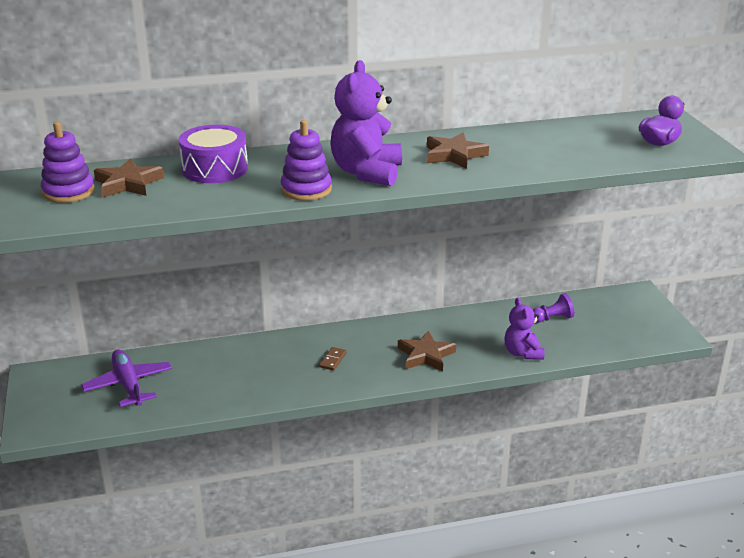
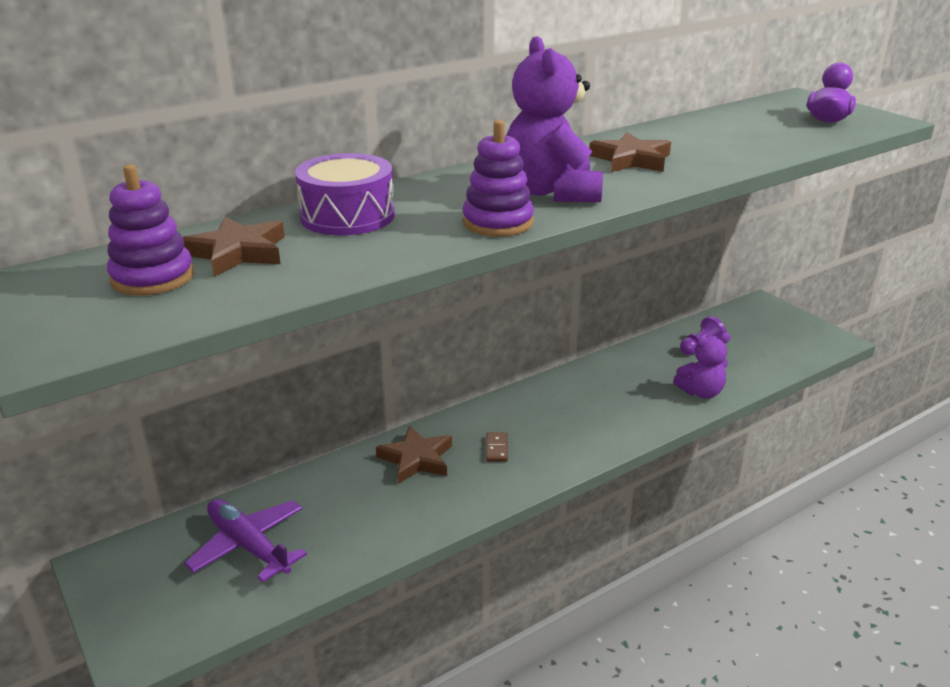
camera: 20 degrees left, 0 degrees up
(426, 355) = (600, 418): brown star -> brown star (416, 459)
(522, 353) = (701, 392): purple teddy bear -> purple teddy bear turned 75 degrees counterclockwise

